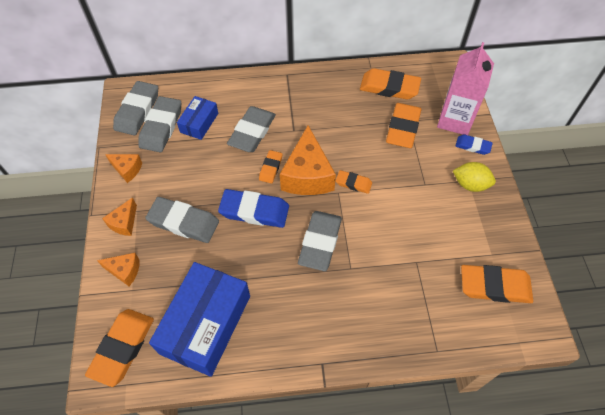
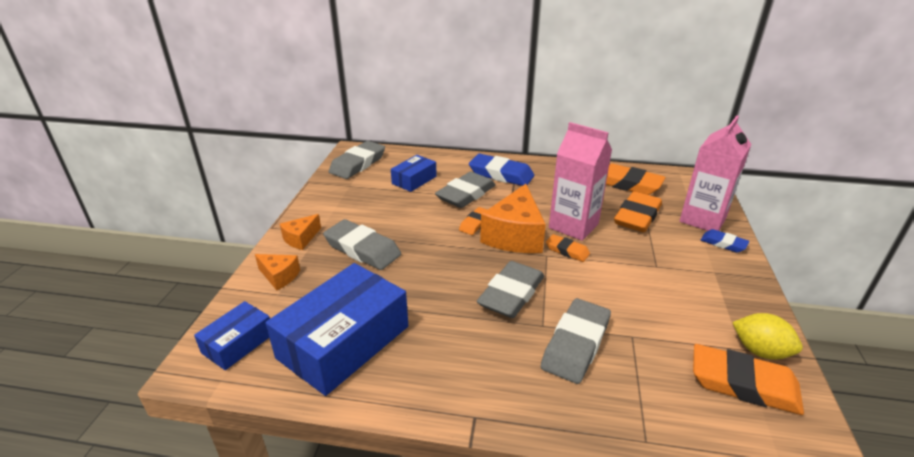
camera: 15 degrees right, 25 degrees down
(122, 348) = (238, 343): orange eraser -> blue box
(127, 169) = (326, 201): orange cheese -> none
(161, 127) = (375, 177): grey eraser -> grey eraser (576, 344)
(254, 211) = (444, 254): blue eraser -> blue eraser (501, 174)
(353, 152) = (573, 226): none -> pink carton
(470, 184) = (716, 276): yellow lemon -> yellow lemon (760, 351)

